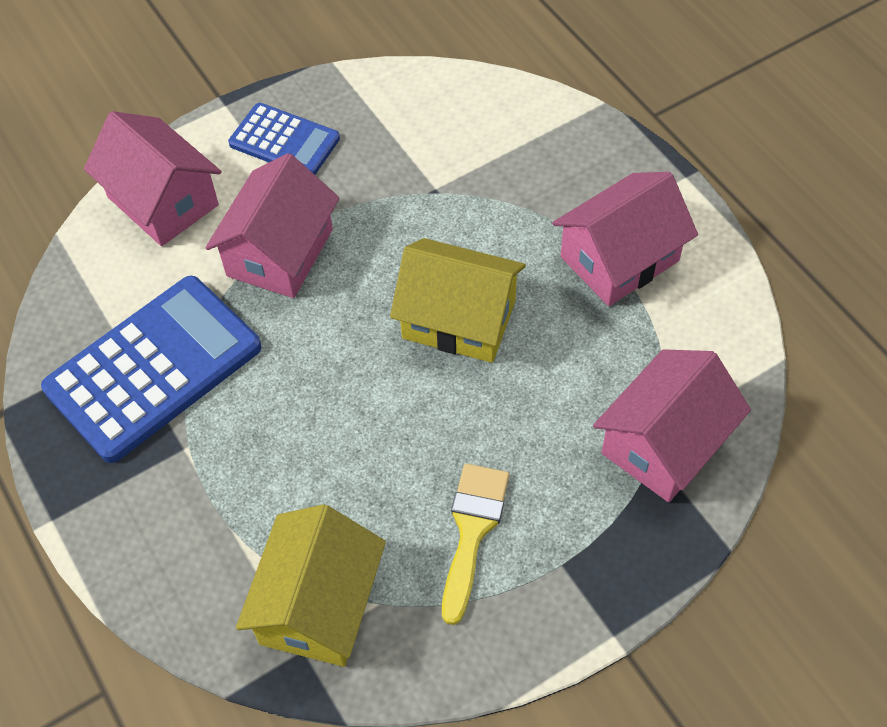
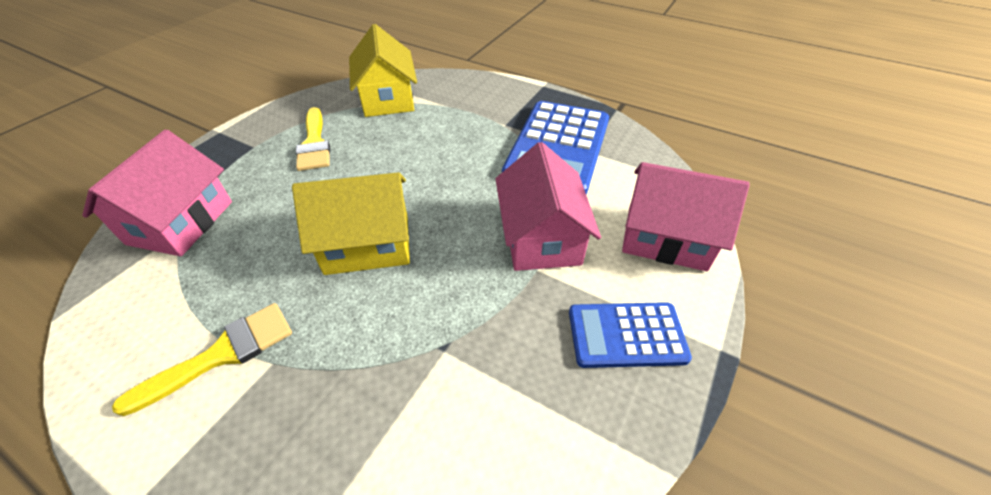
camera: 150 degrees right, 10 degrees down
(619, 259) = (223, 354): pink house -> yellow brush

